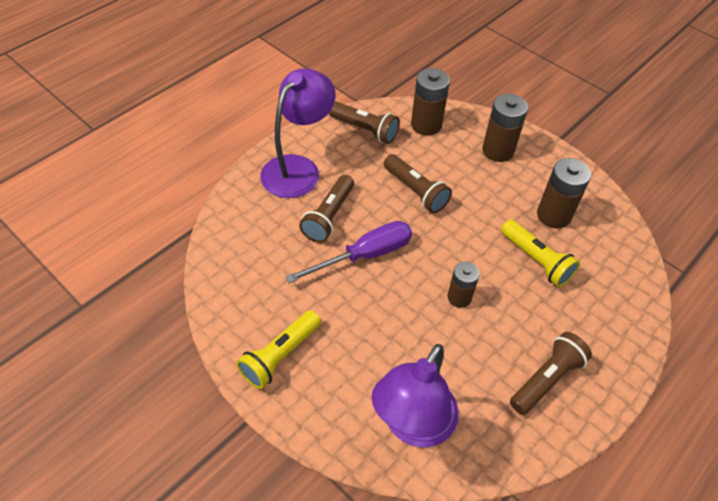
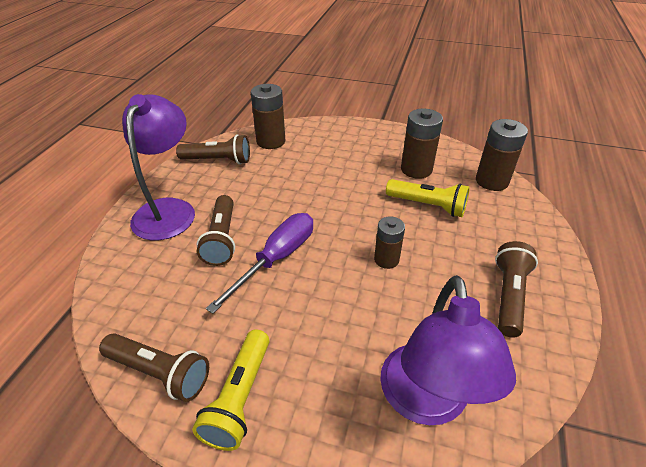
camera: 25 degrees left, 10 degrees down
(415, 191) = (292, 190): brown flashlight -> brown flashlight (159, 373)
(498, 150) = (341, 141): brown battery -> brown battery (491, 181)

